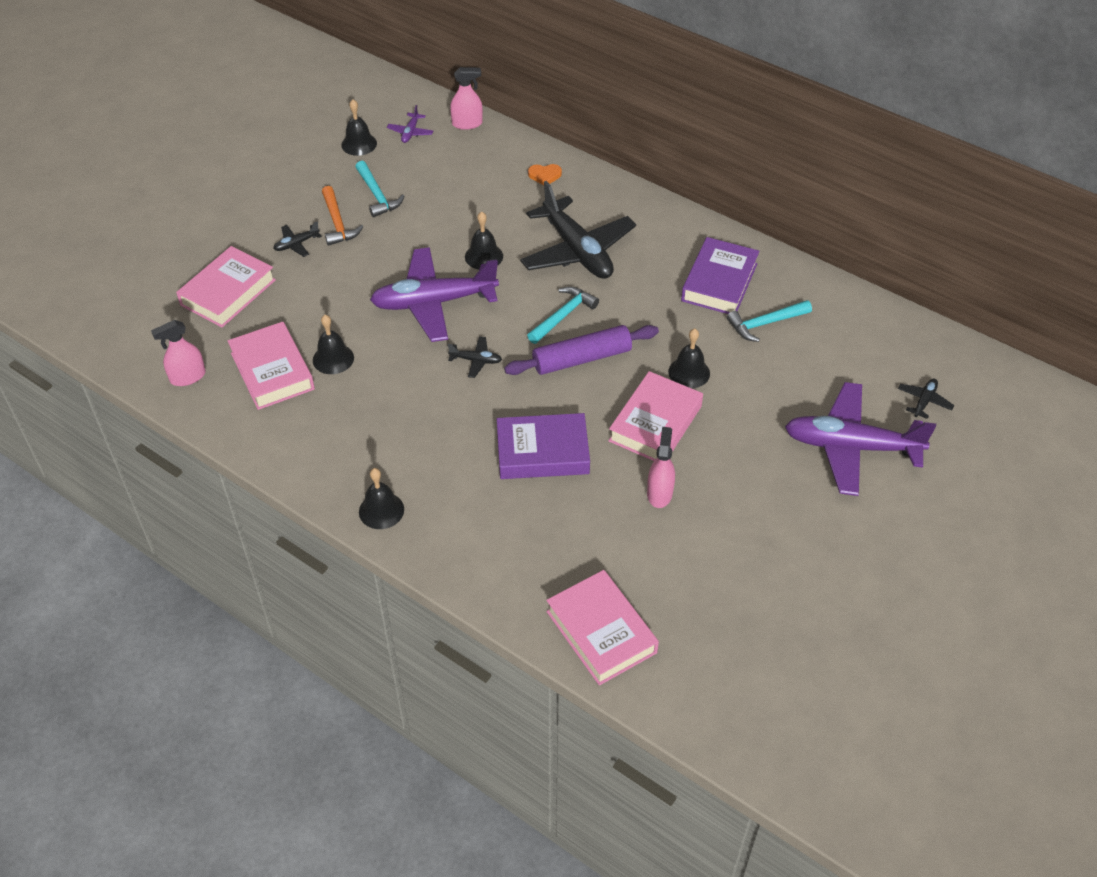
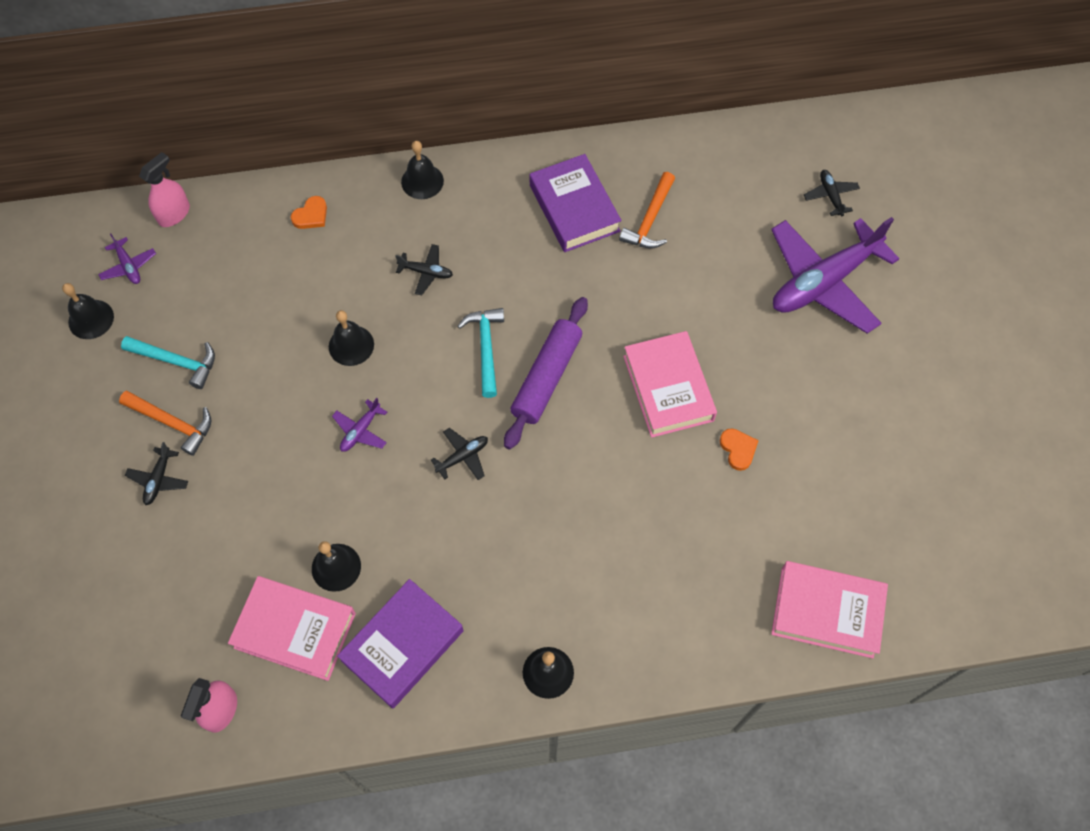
camera: 45 degrees left, 15 degrees up
(228, 292) = (152, 588): pink book -> none
(434, 302) = (360, 431): purple plane -> purple plane, size x0.41
(542, 452) = (613, 495): purple book -> purple book (402, 645)
(577, 251) = (426, 272): black plane -> black plane, size x0.41
(659, 493) = (738, 449): pink spray bottle -> orange heart
(689, 372) = (642, 317): black bell -> black bell (422, 181)
(765, 324) = (650, 220): turquoise hammer -> orange hammer

